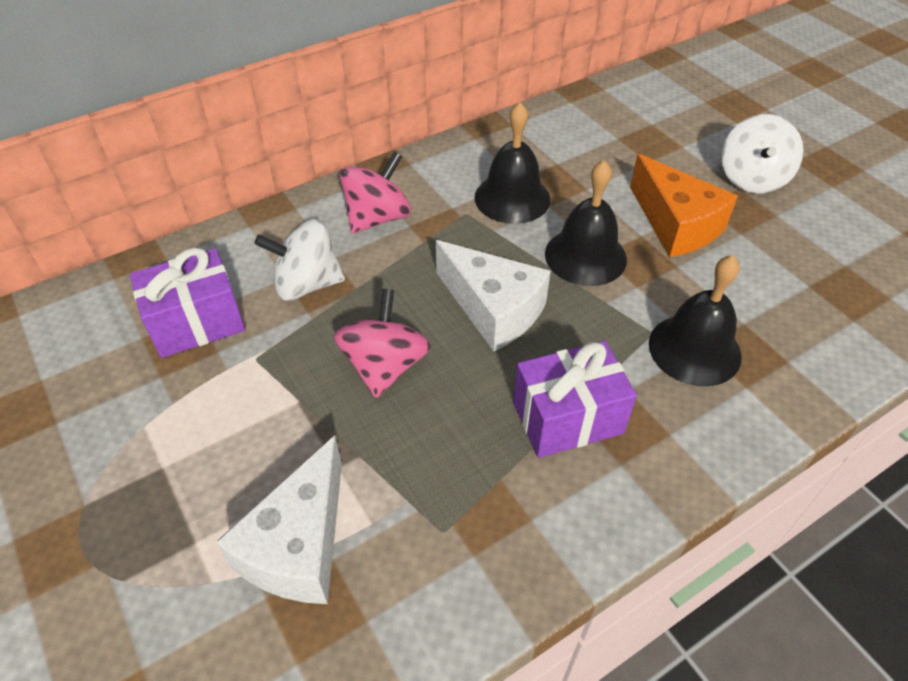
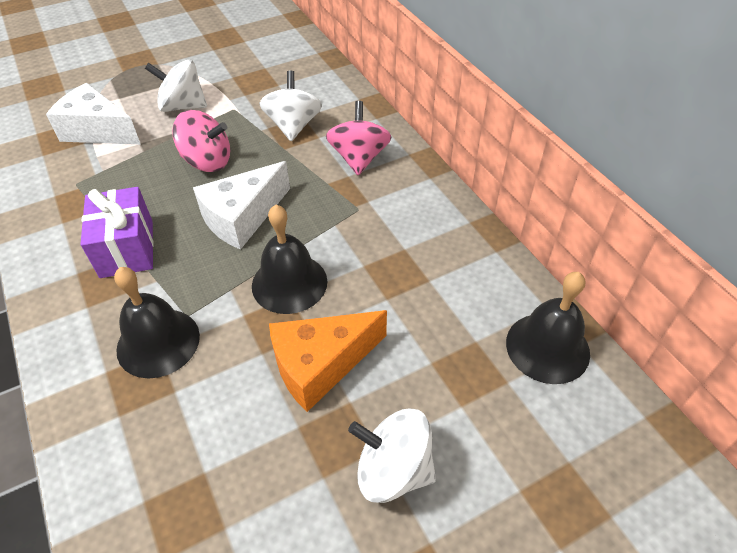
camera: 95 degrees right, 0 degrees up
(197, 323) = (270, 85): purple gift -> none
(239, 429) = (182, 106): none -> white spinning top
(377, 218) = (359, 158): pink spinning top -> pink spinning top turned 135 degrees counterclockwise
(512, 198) = (376, 240): black bell -> black bell (547, 347)

